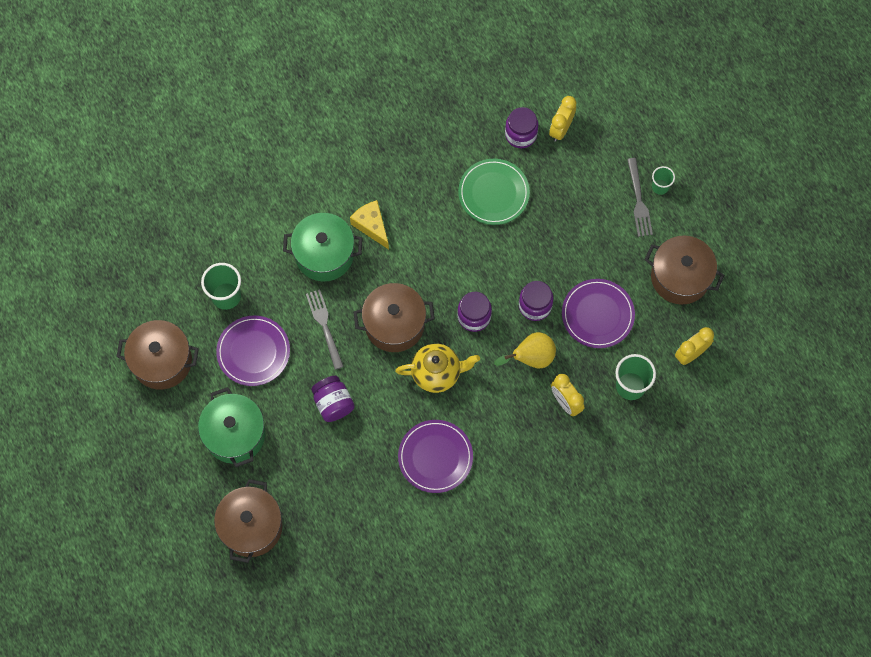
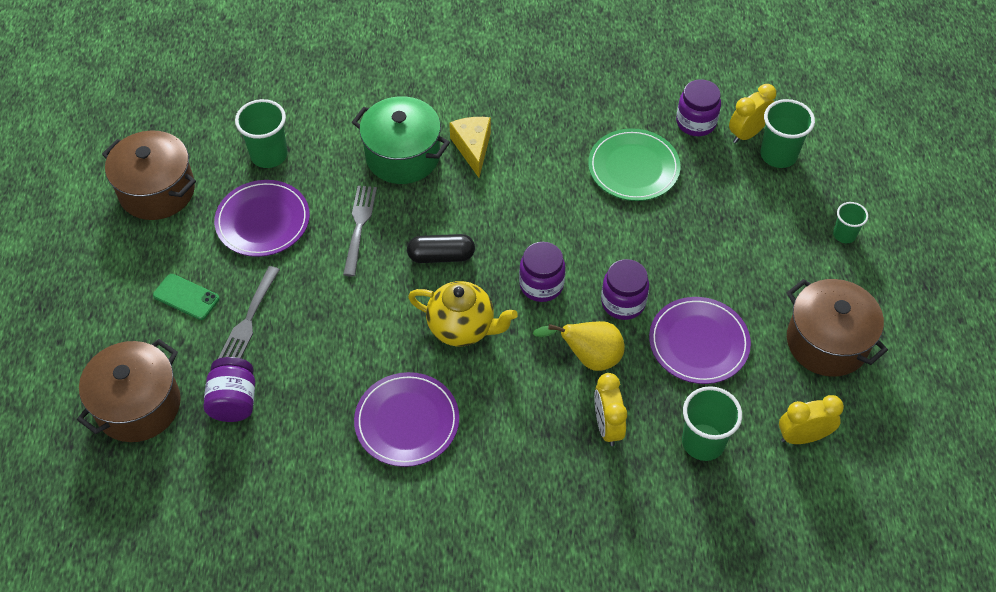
camera: 25 degrees right, 15 degrees down
(235, 434) = (186, 297): green pot -> green phone
(333, 403) = (319, 310): purple jar -> purple jar (234, 401)
(394, 324) = (441, 256): brown pot -> black capsule
(590, 138) = (778, 155): none -> green cup
(639, 200) = (810, 239): grey fork -> grey fork (249, 319)

